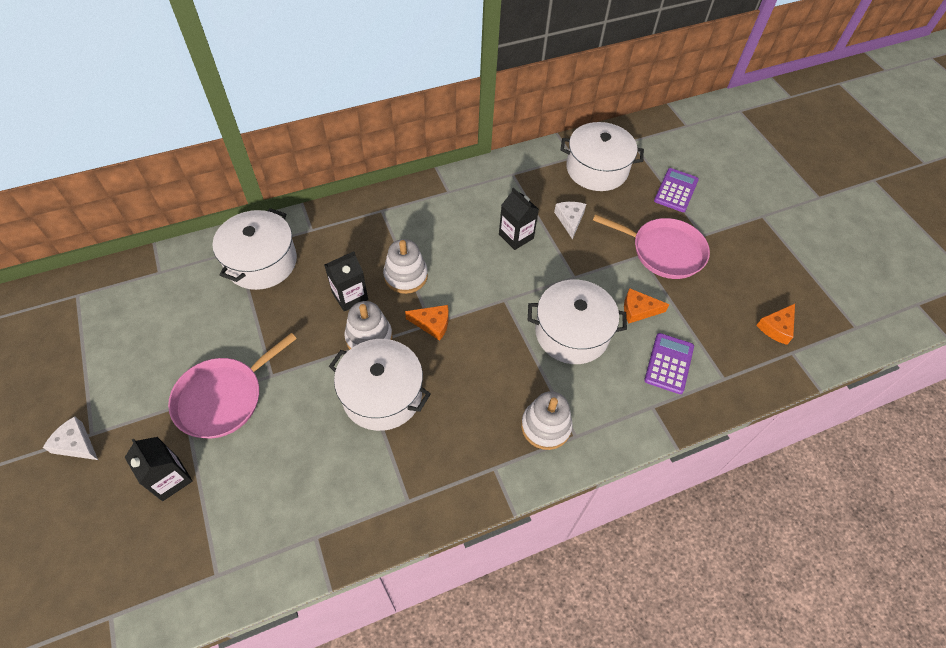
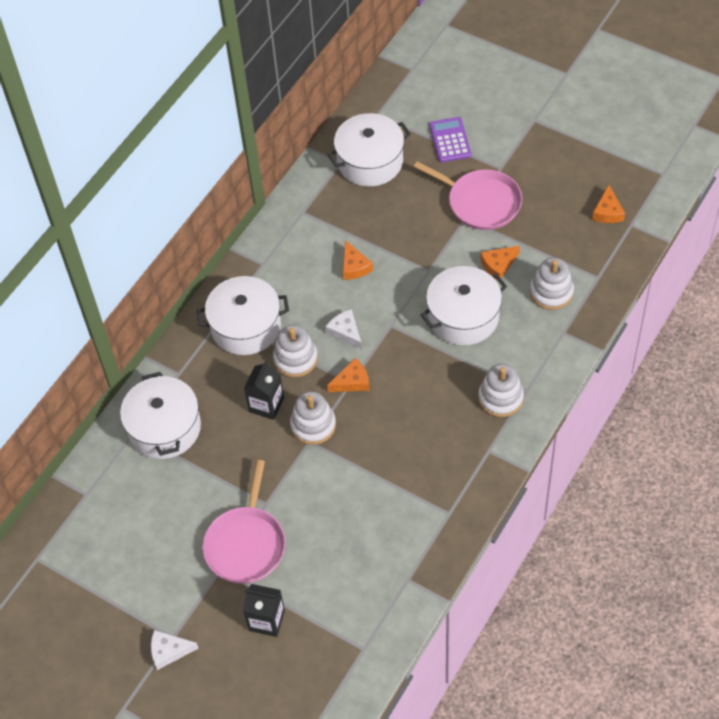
camera: 30 degrees left, 0 degrees up
(382, 394) = (363, 458): white pot -> white pot (246, 326)
(516, 236) = (354, 266): black carton -> orange cheese
(570, 220) = (386, 223): white cheese -> white cheese (346, 332)
(664, 251) = (481, 202): pink pan -> pink pan turned 45 degrees clockwise
(669, 363) = (551, 292): purple calculator -> white stacking toy

